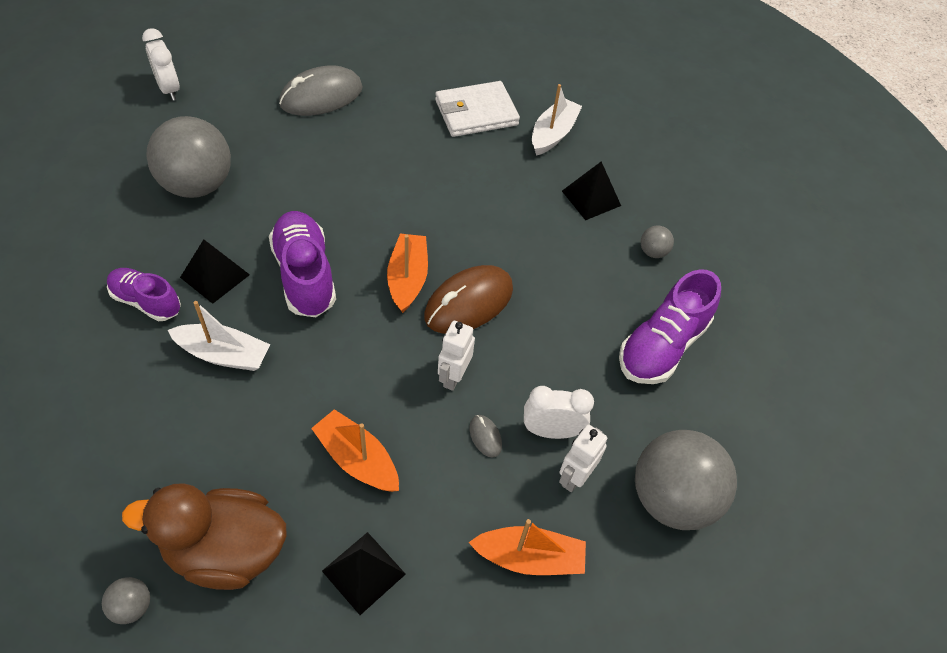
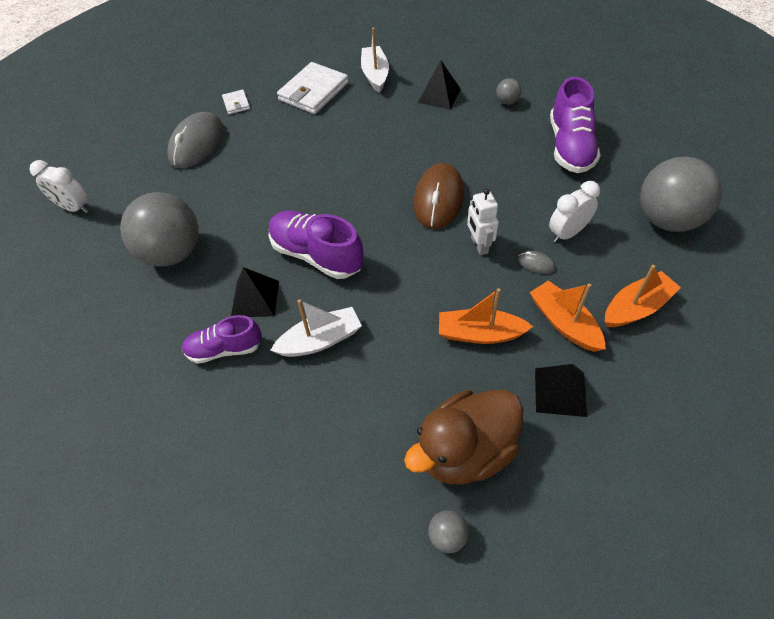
camera: 30 degrees left, 0 degrees up
(395, 79) = (236, 103): none -> white wallet
(407, 279) = (385, 211): orange boat -> orange boat (564, 323)
(574, 477) = (608, 247): white robot -> none

